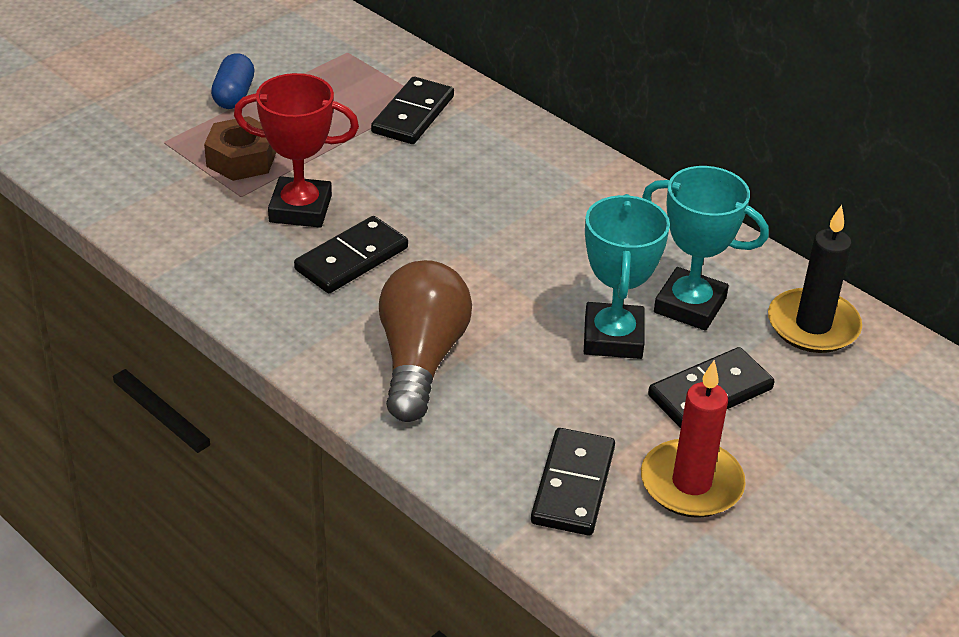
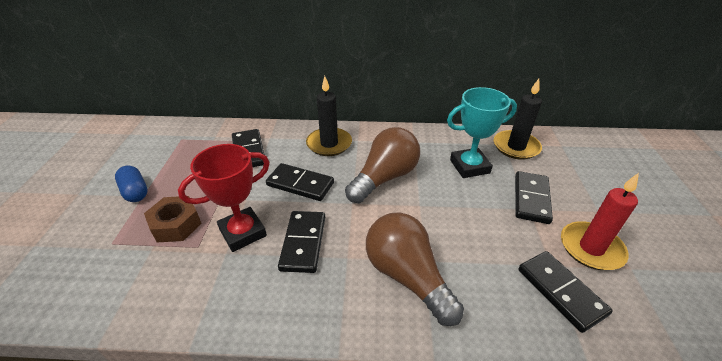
camera: 40 degrees left, 0 degrees up
(426, 194) = (300, 184): none -> black domino
(531, 163) = (329, 144): none -> black candle
(545, 249) = (384, 178): none -> brown light bulb
(613, 337) = (465, 200): turquoise trophy -> none

